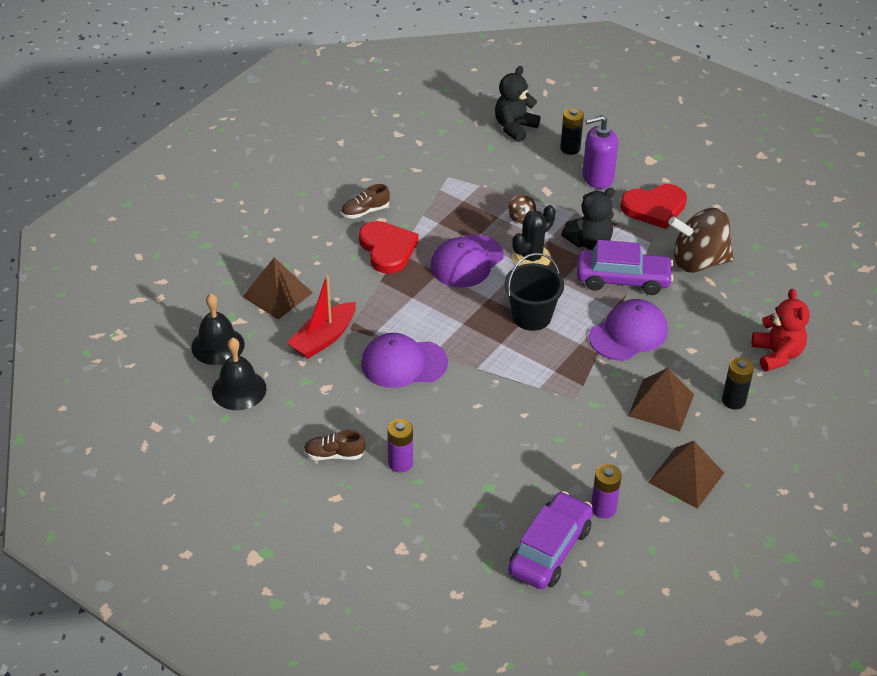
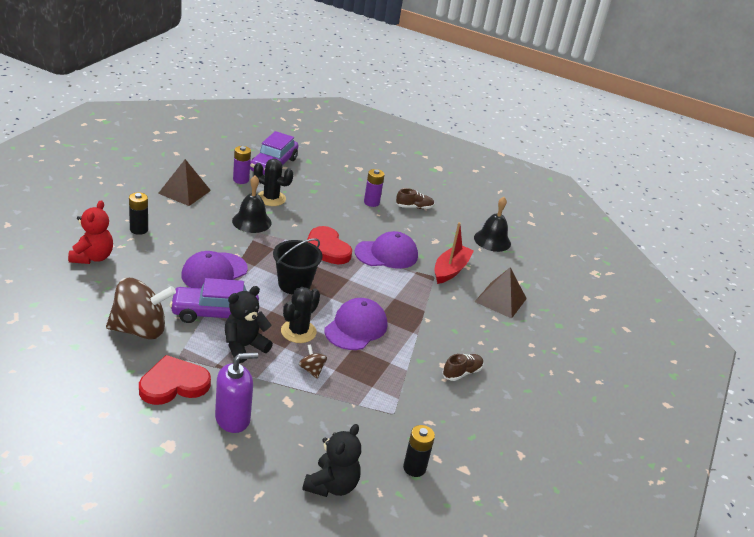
camera: 165 degrees right, 10 degrees down
(218, 345) = (523, 266): black bell -> black bell (251, 221)
(387, 249) = (428, 337): red heart -> red heart (326, 249)
(556, 467) = (271, 198): none -> black cactus
(570, 148) = (263, 457): black battery -> black battery (414, 468)
(661, 405) = (195, 228): brown pyramid -> none
(777, 355) = (92, 257): red teddy bear -> red teddy bear turned 150 degrees counterclockwise

